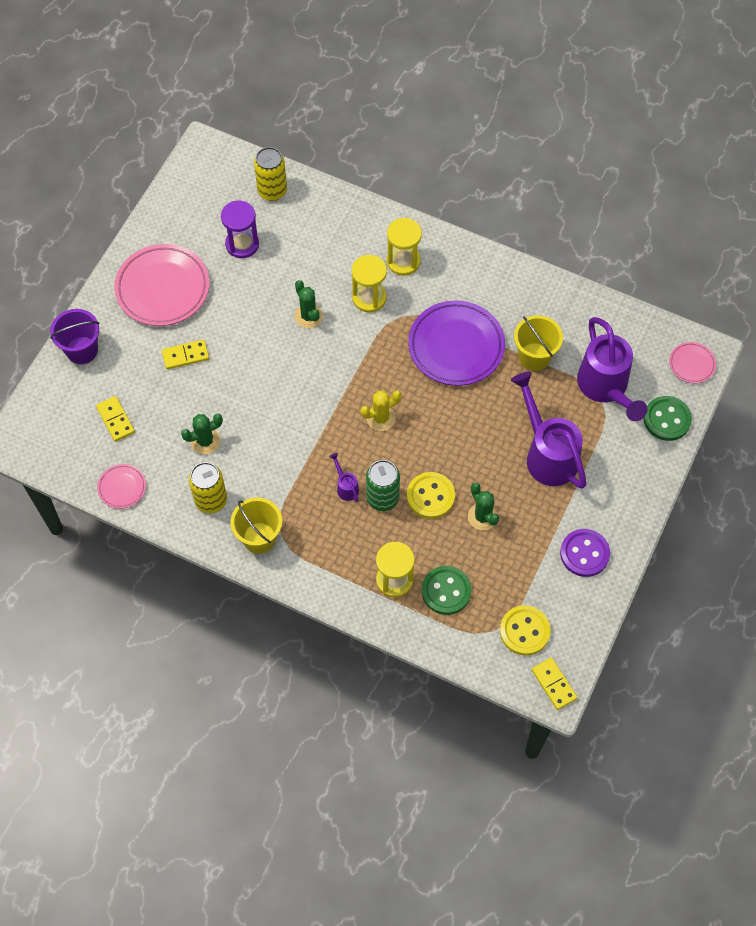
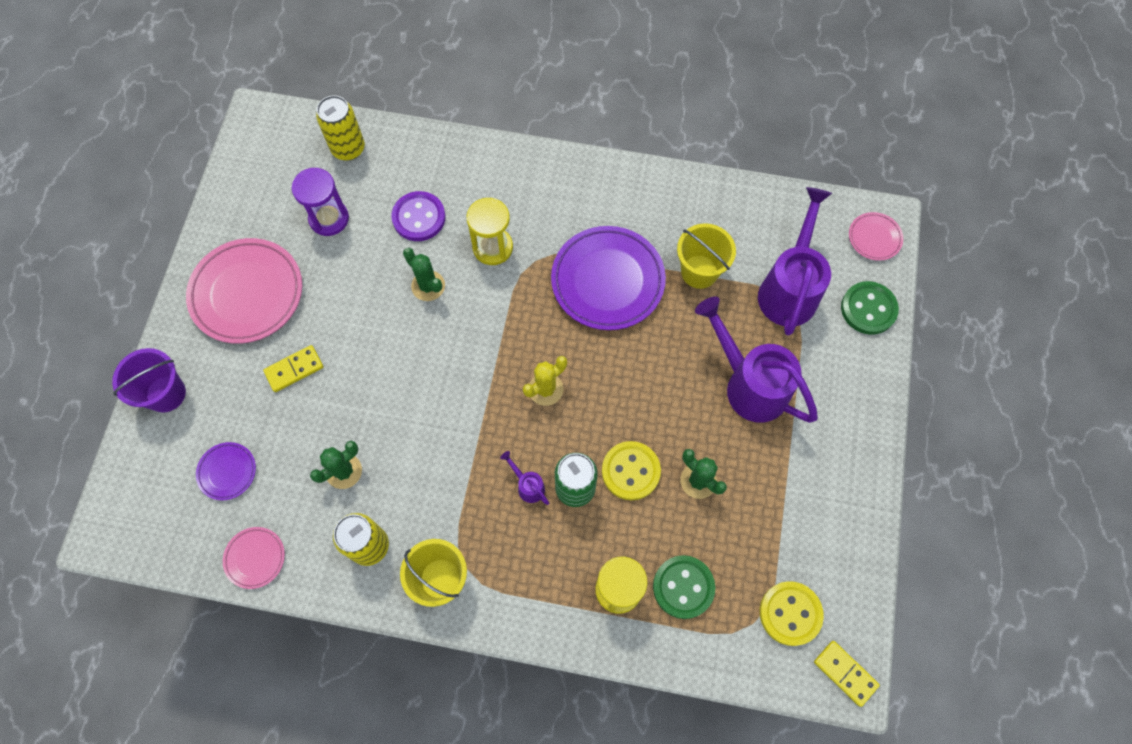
camera: 15 degrees left, 5 degrees up
(115, 420) = (227, 472): yellow domino -> purple plate
(403, 261) = (520, 195): yellow hourglass -> none
(584, 553) = (828, 496): purple button -> purple button (419, 217)
(605, 388) = (789, 288): purple watering can -> purple watering can turned 135 degrees counterclockwise

